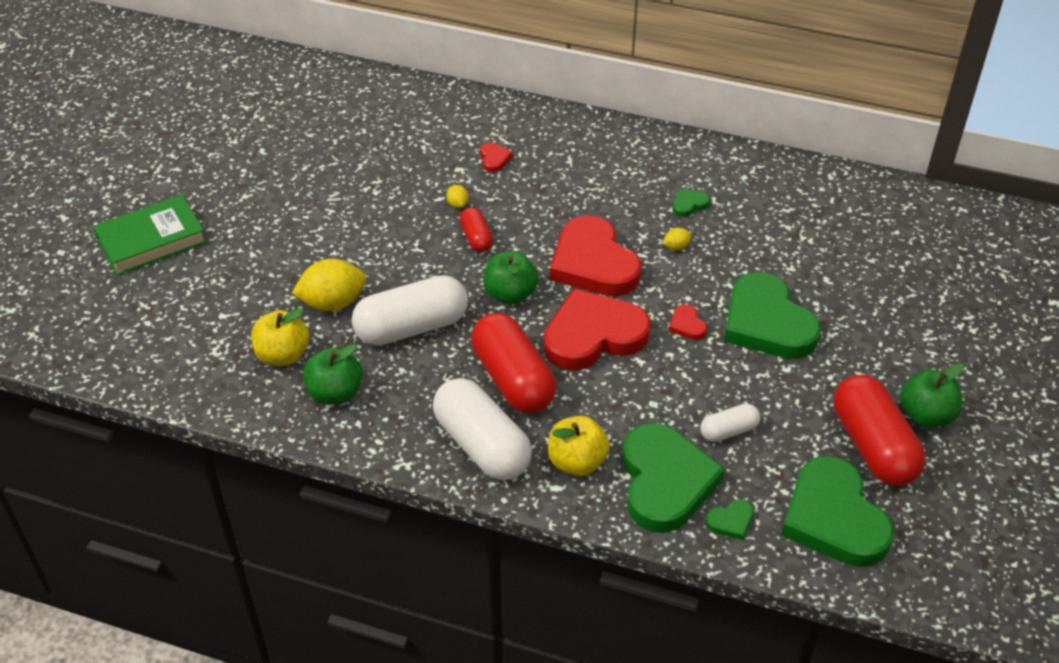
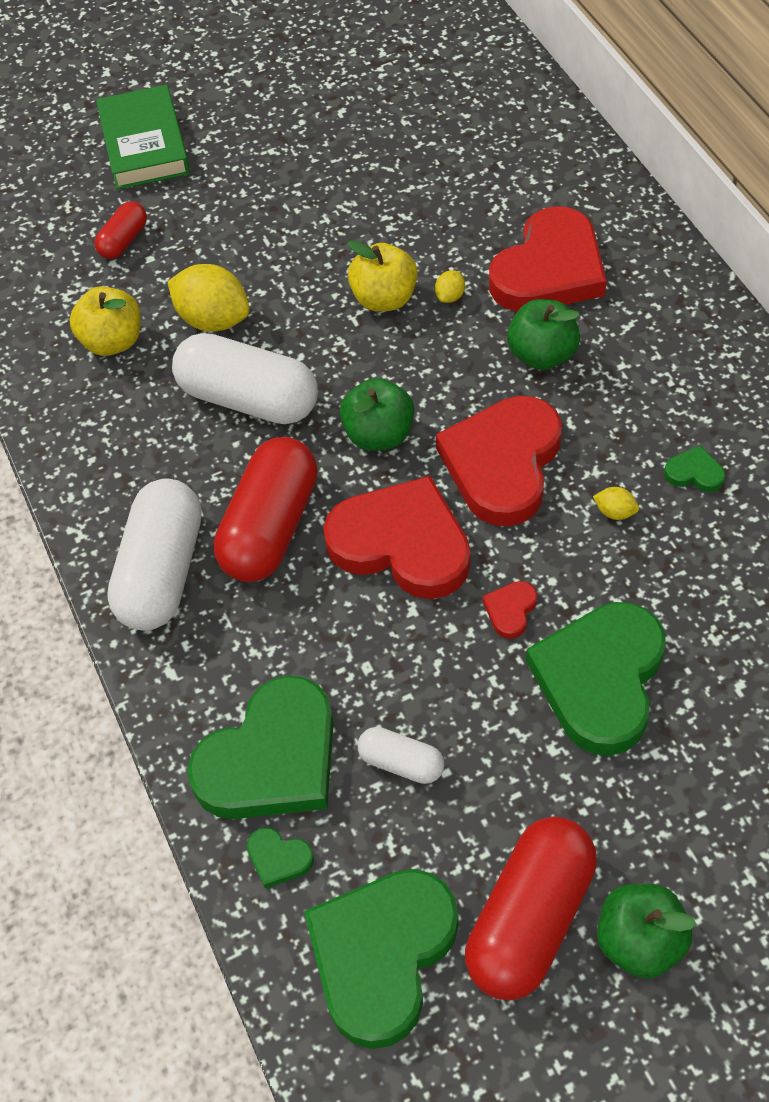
camera: 50 degrees right, 10 degrees up
(152, 240) = (144, 144): green book -> green book turned 60 degrees clockwise
(335, 393) = (108, 414): green apple -> green apple (542, 355)
(476, 238) = (422, 347): red capsule -> red capsule (123, 240)
(494, 159) = (549, 270): red heart -> red heart, size x2.48
(577, 462) = (220, 663): yellow apple -> yellow apple (384, 298)

